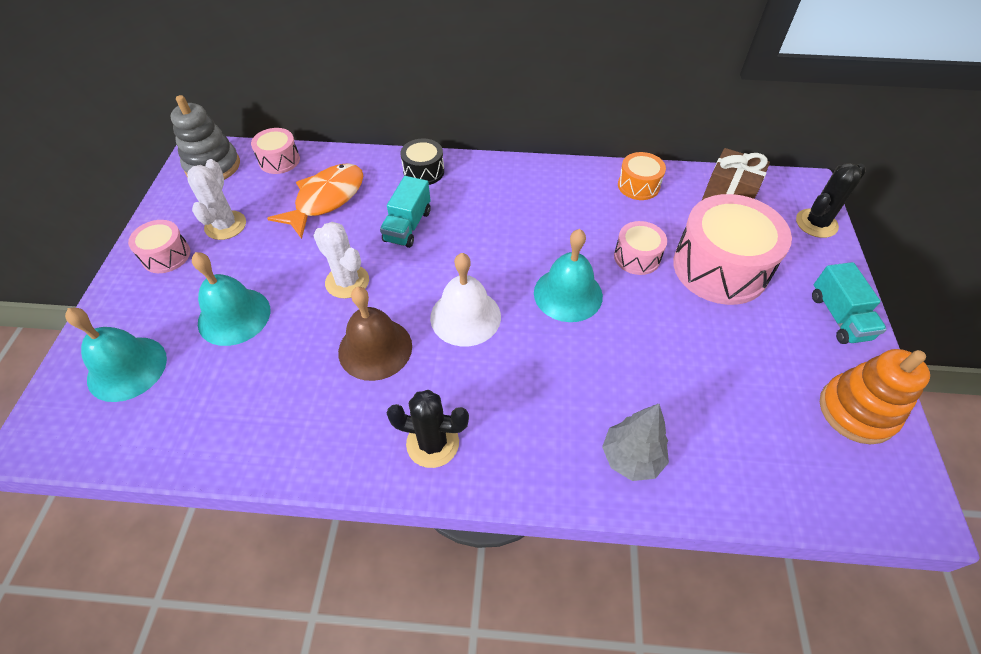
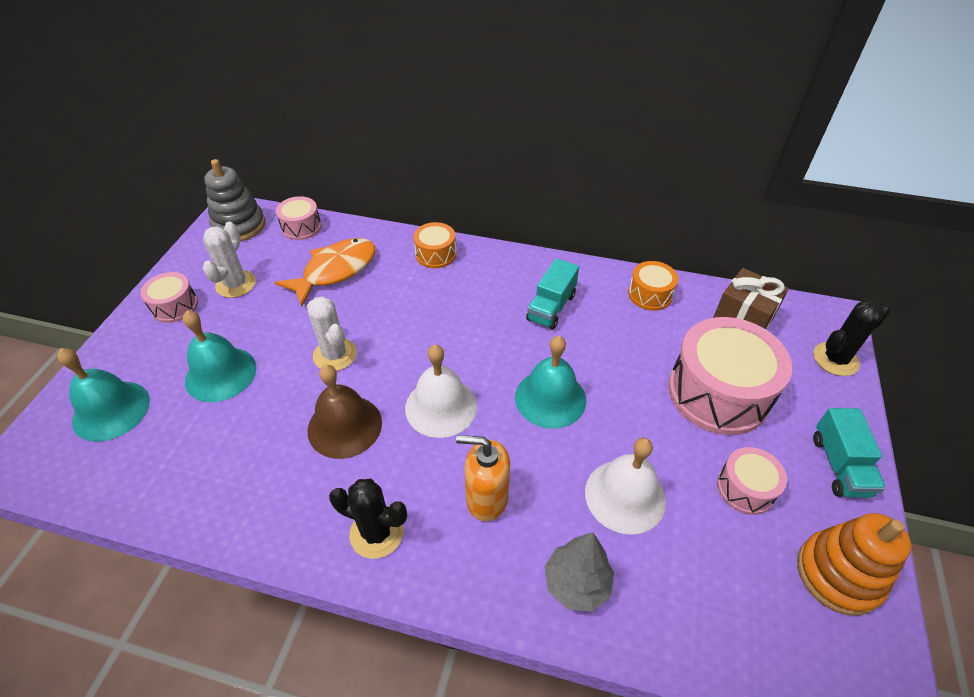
camera: 10 degrees right, 5 degrees down
(407, 226) = (407, 307): turquoise truck -> turquoise truck (551, 307)
(423, 171) = (435, 254): black drum -> orange drum
(530, 395) = (486, 498): none -> orange soap dispenser
(637, 257) = (631, 369): pink drum -> pink drum (745, 488)
(657, 372) = (625, 496): none -> white bell

